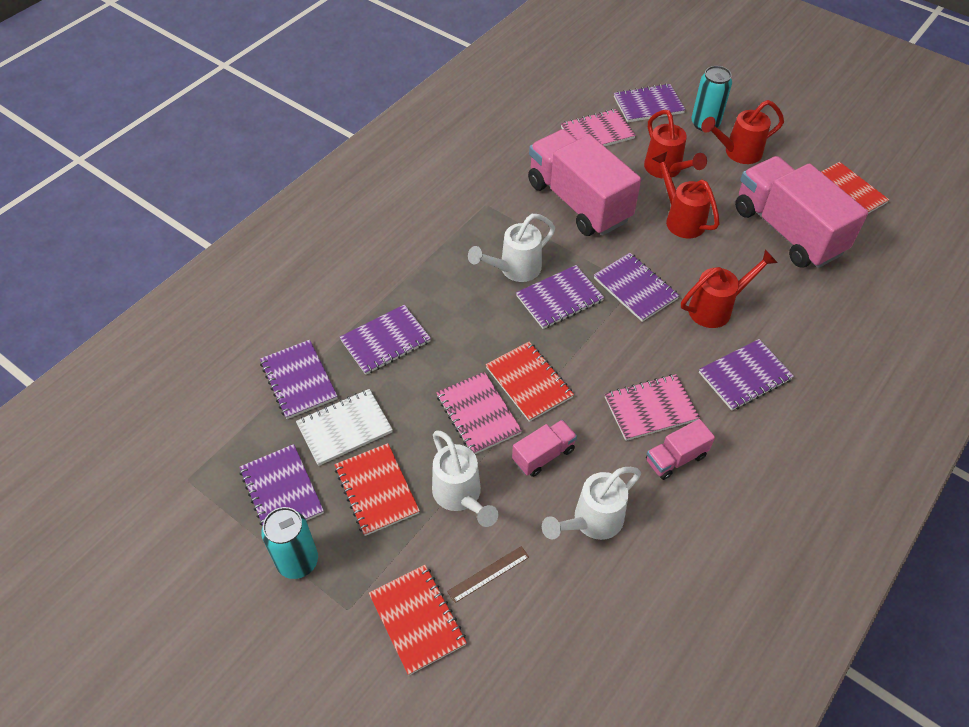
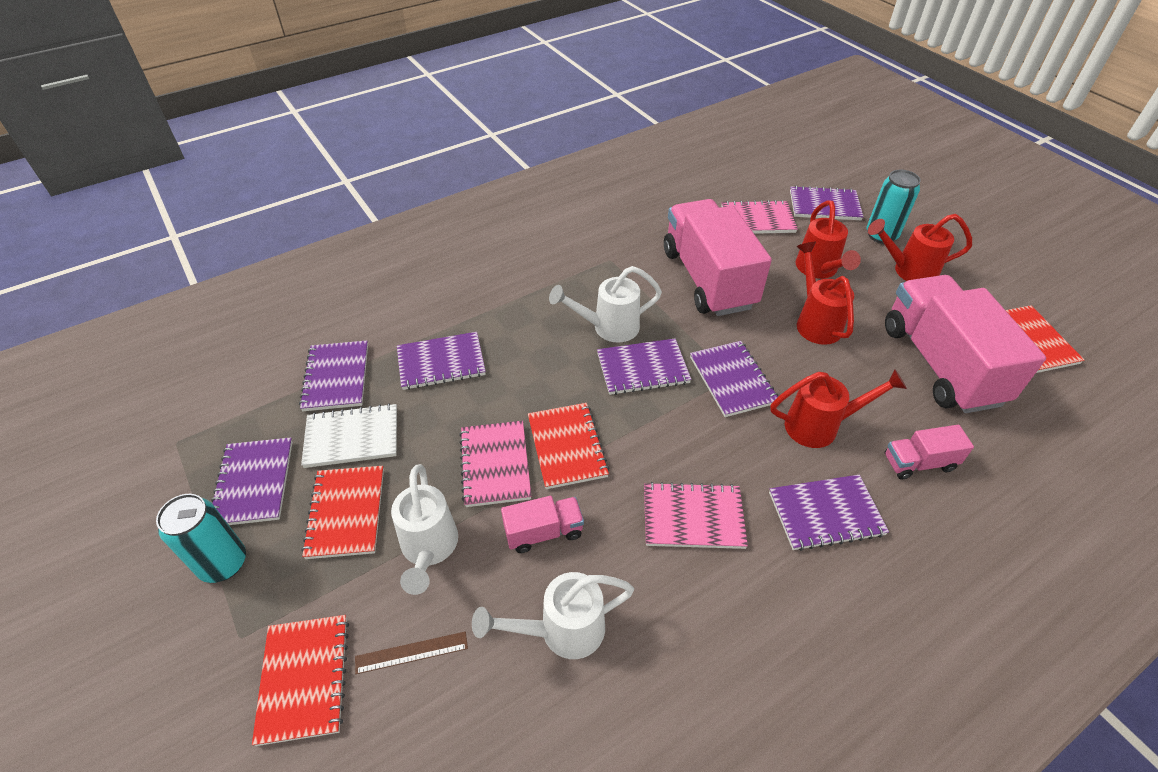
camera: 20 degrees right, 5 degrees down
(675, 458) = (698, 586): pink truck -> pink truck (919, 463)

